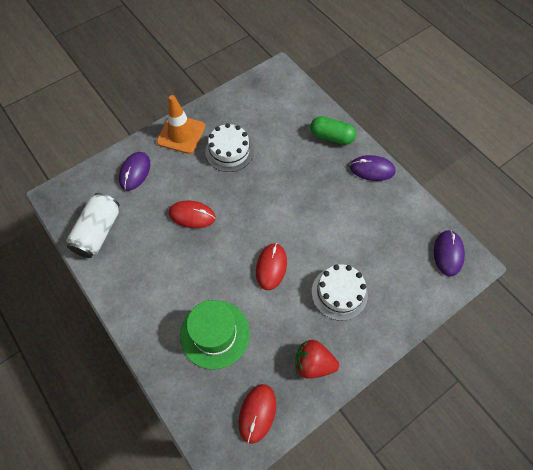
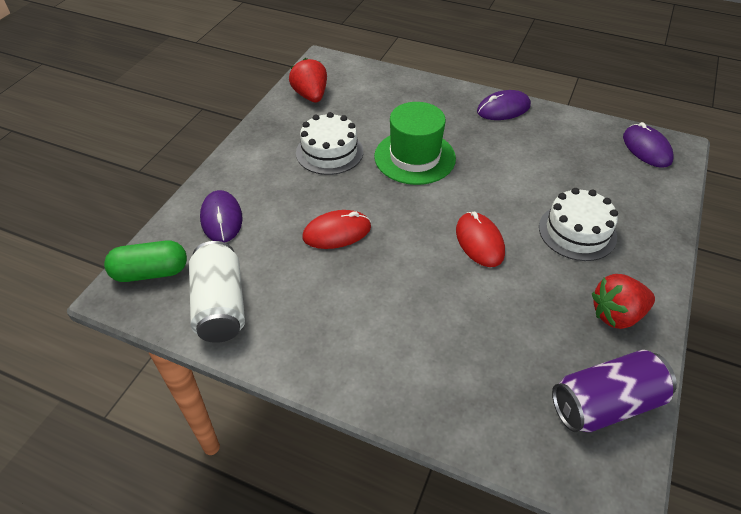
camera: 30 degrees left, 15 degrees down
(181, 134) = (253, 158): orange traffic cone -> none
(215, 334) = (475, 344): green hat -> green hat (414, 157)
(249, 98) = (310, 96): none -> red strawberry
(257, 413) = (605, 404): red mouse -> purple can
(331, 137) = (435, 97): green capsule -> green capsule (151, 272)

